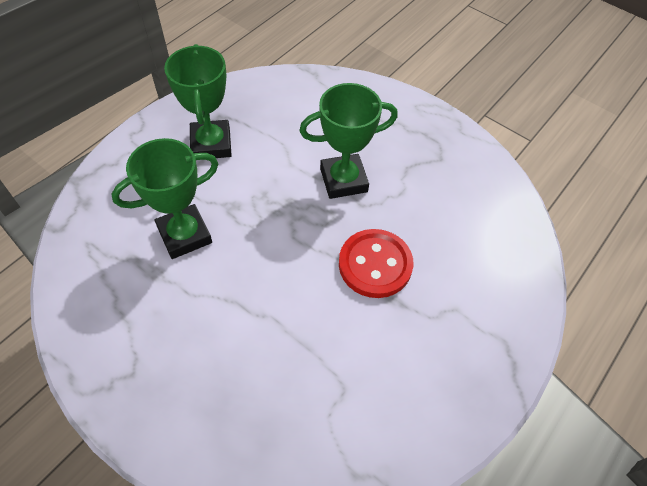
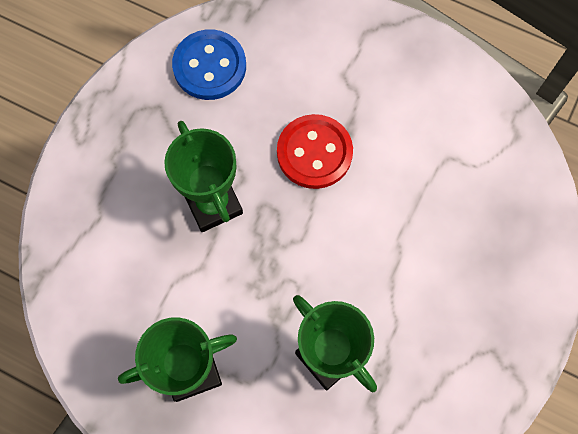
camera: 100 degrees left, 15 degrees up
(476, 200) = (209, 66): none -> blue button

